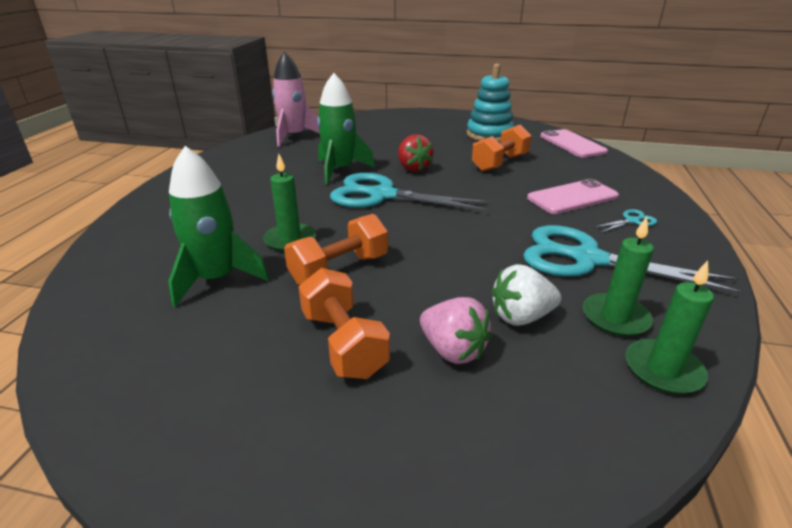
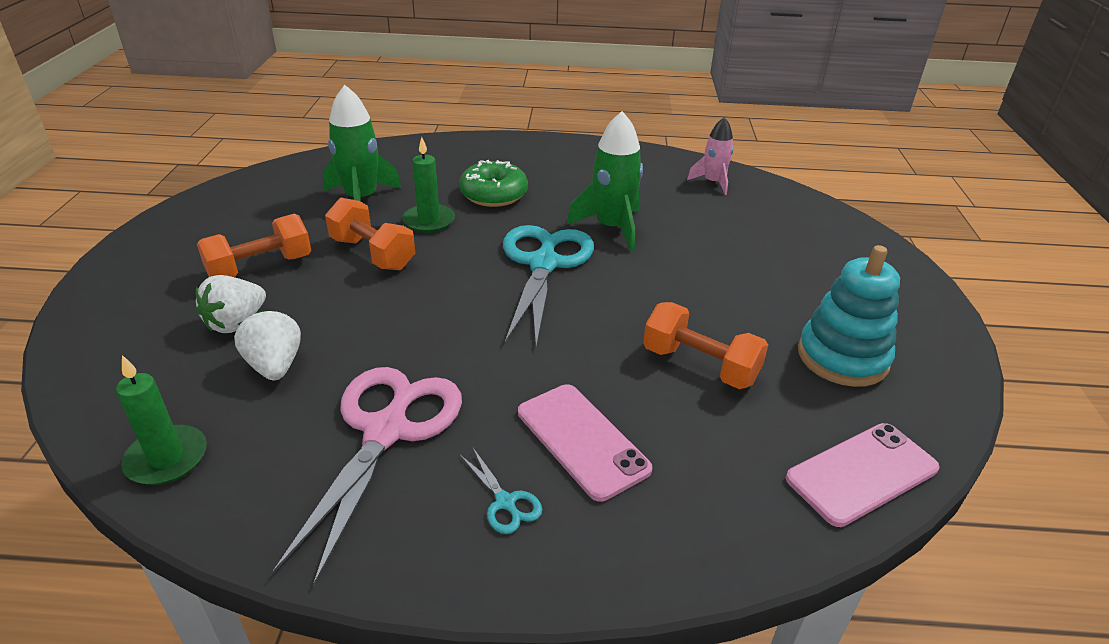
camera: 80 degrees right, 5 degrees up
(258, 208) = (494, 194): none -> green donut
(294, 136) = (713, 182): pink rocket -> pink rocket, size x0.63
(413, 168) = (641, 282): red strawberry -> none
(453, 350) = (236, 323): pink strawberry -> white strawberry
(587, 259) = (386, 431): turquoise scissors -> pink scissors
(615, 317) = (259, 437): green candle -> none

